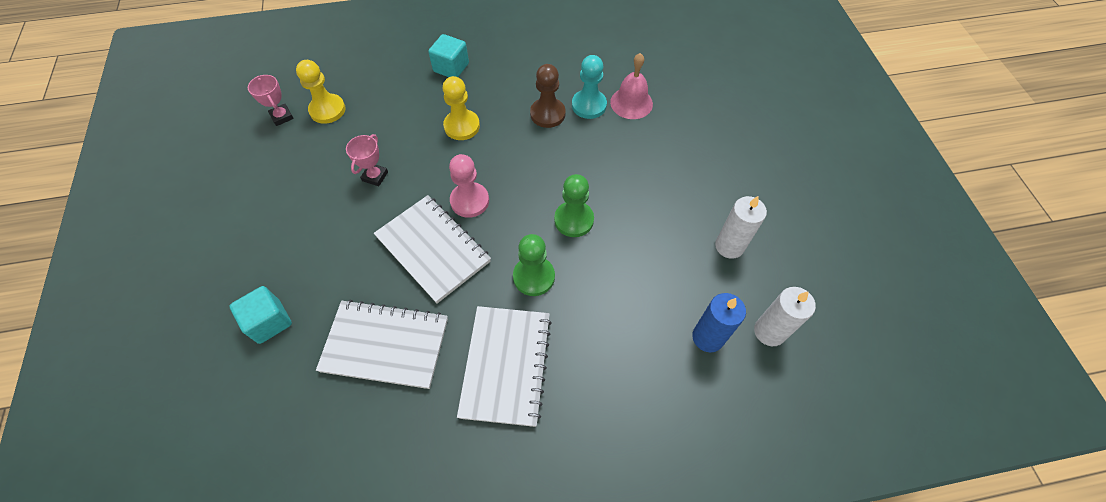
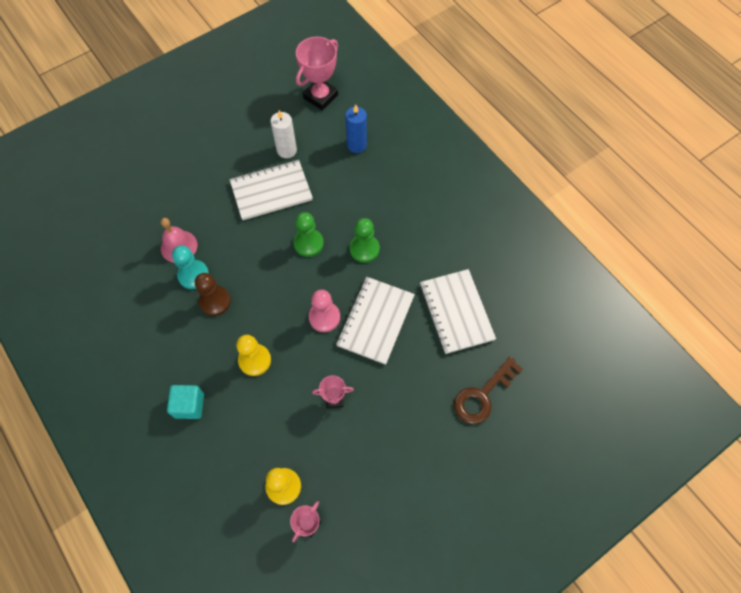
camera: 115 degrees left, 5 degrees up
(269, 322) = (482, 395): turquoise cube -> brown key
(506, 365) = (430, 239): white notebook -> white notebook (271, 191)
(769, 331) = (337, 117): white candle -> none
(818, 324) = (320, 97): none -> pink trophy

